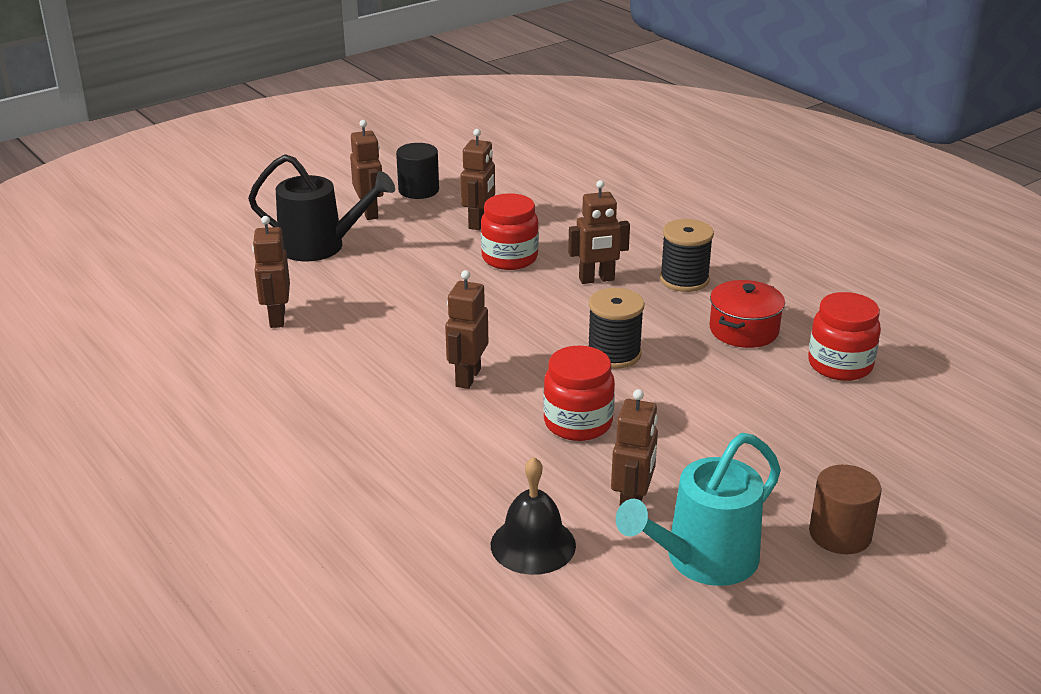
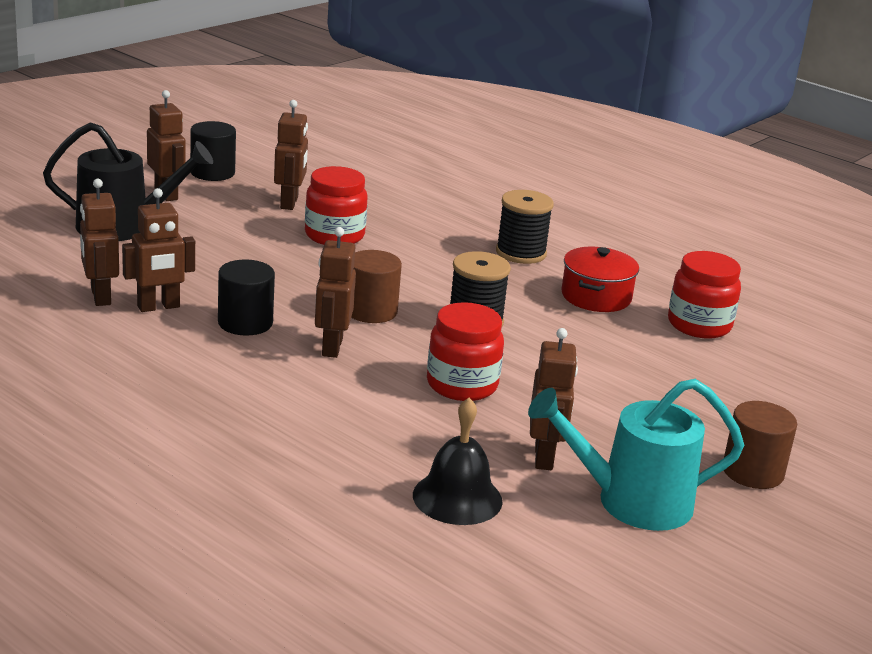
camera: 15 degrees left, 5 degrees down
(396, 349) = (245, 323): none -> black cylinder
(517, 340) = (371, 311): none -> brown cylinder
(596, 279) = (432, 254): brown robot -> brown robot (158, 307)
(702, 560) = (631, 502): turquoise watering can -> turquoise watering can turned 45 degrees clockwise

